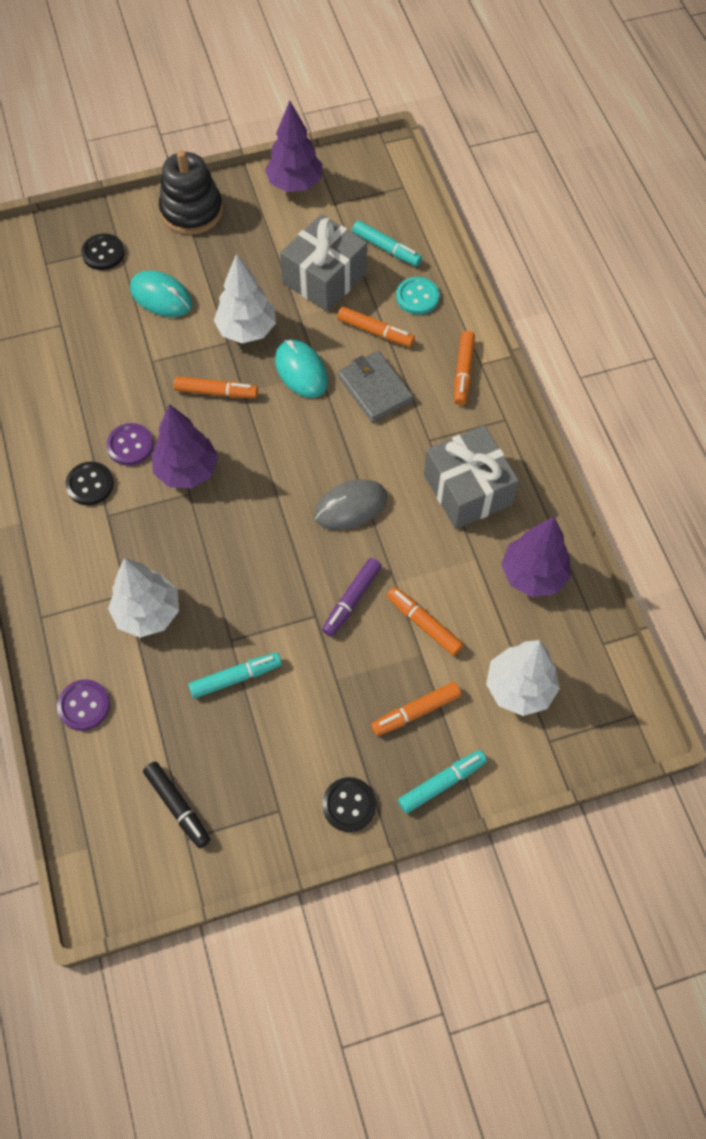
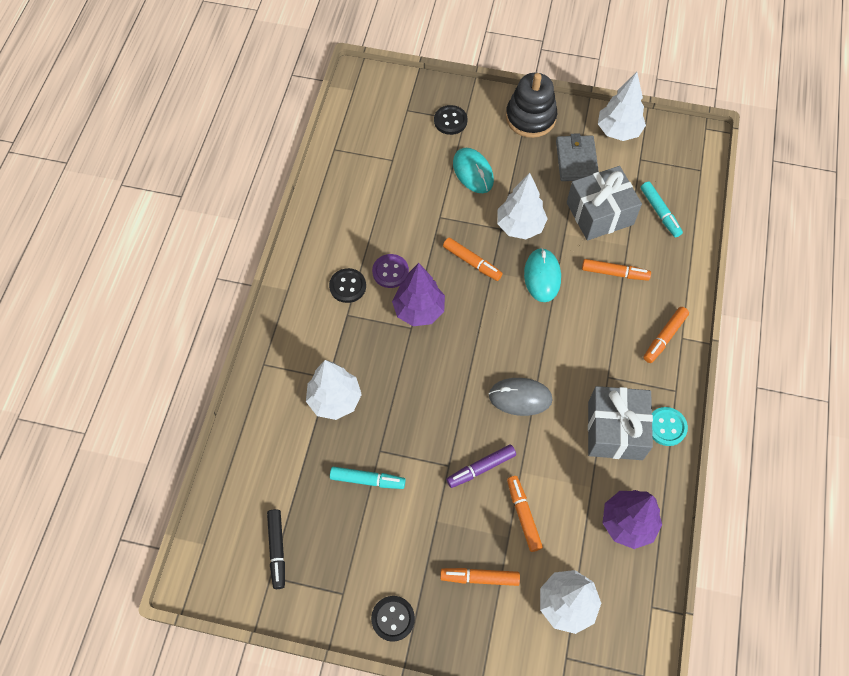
camera: 30 degrees right, 0 degrees up
(84, 705) = (256, 442): purple button -> none
(295, 184) = (618, 131): purple tree -> white tree
(375, 331) = (614, 273): orange marker -> orange marker turned 45 degrees counterclockwise
(375, 389) = (589, 317): grey wallet -> grey wallet (576, 160)
(417, 297) = (662, 261): turquoise button -> turquoise button (666, 427)
(441, 783) = (467, 642): turquoise marker -> none

